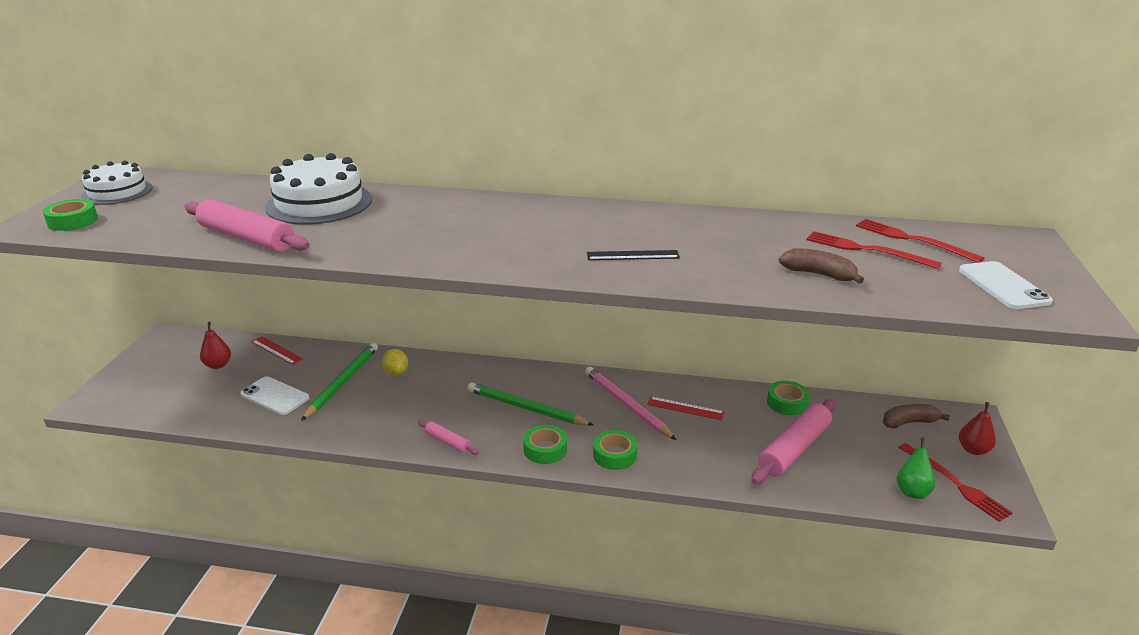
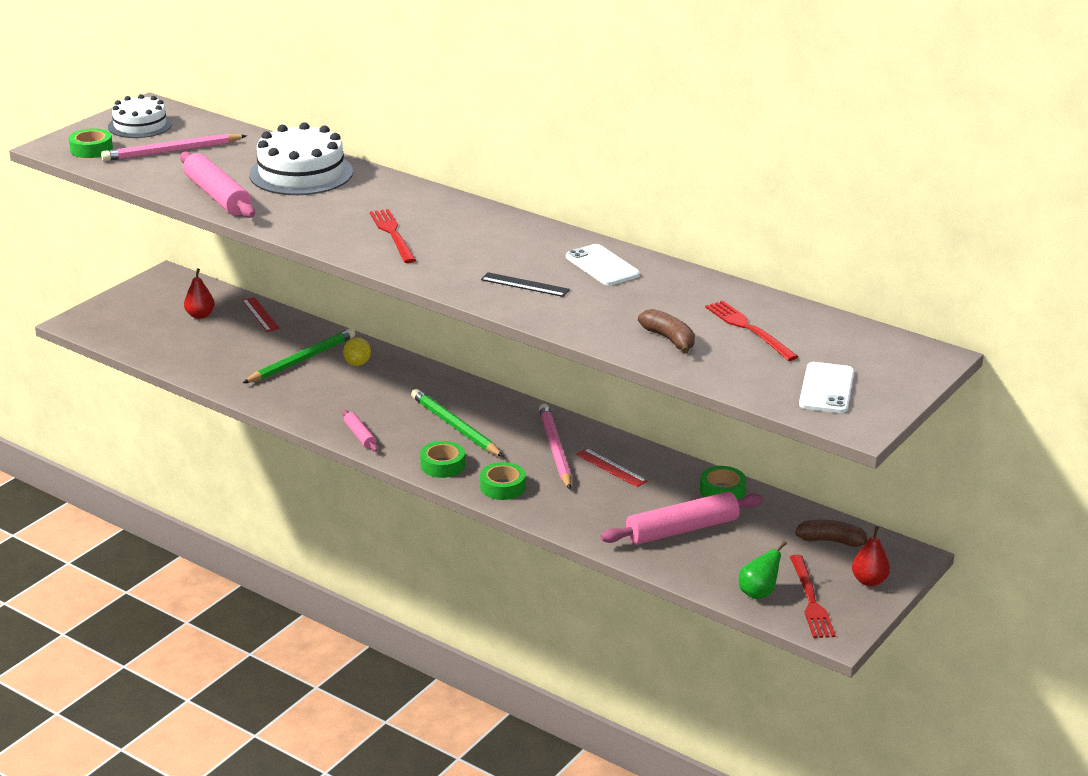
camera: 25 degrees right, 0 degrees up
(167, 207) = (172, 151): none -> pink pencil
(275, 396) = (234, 357): white phone -> white phone (602, 266)
(912, 240) = (810, 331): red fork -> red fork (392, 234)

